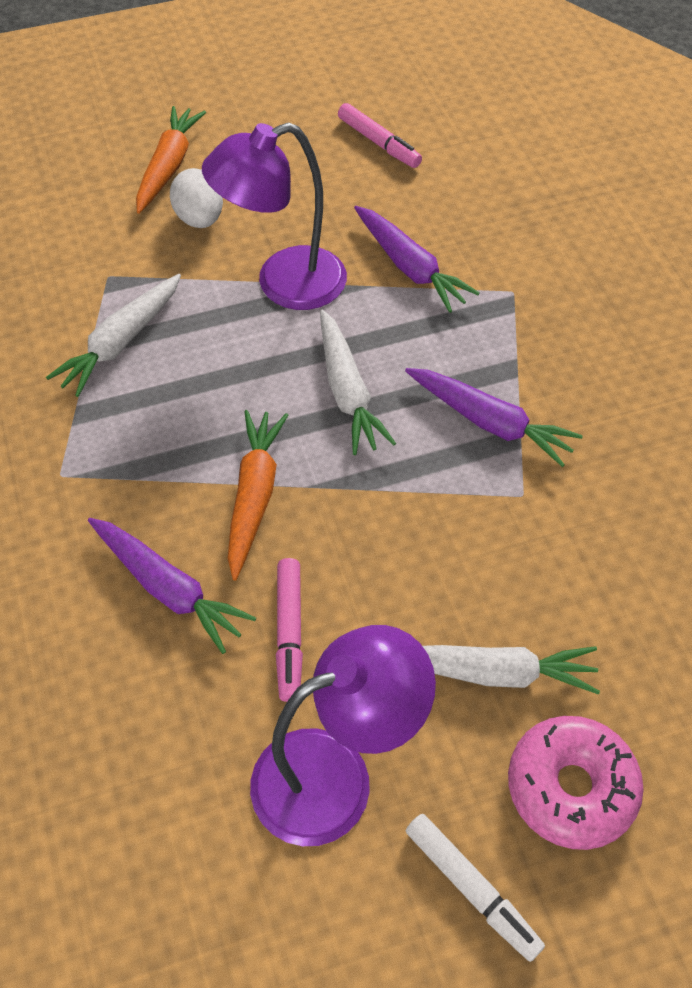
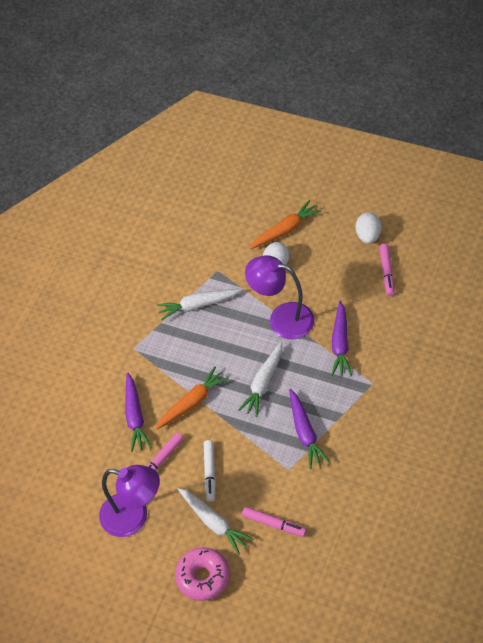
camera: 45 degrees right, 0 degrees up
(304, 113) = (368, 236): none -> white egg
(471, 888) = (143, 581): white marker -> white marker (210, 473)
(591, 599) = (274, 524): none -> pink marker

